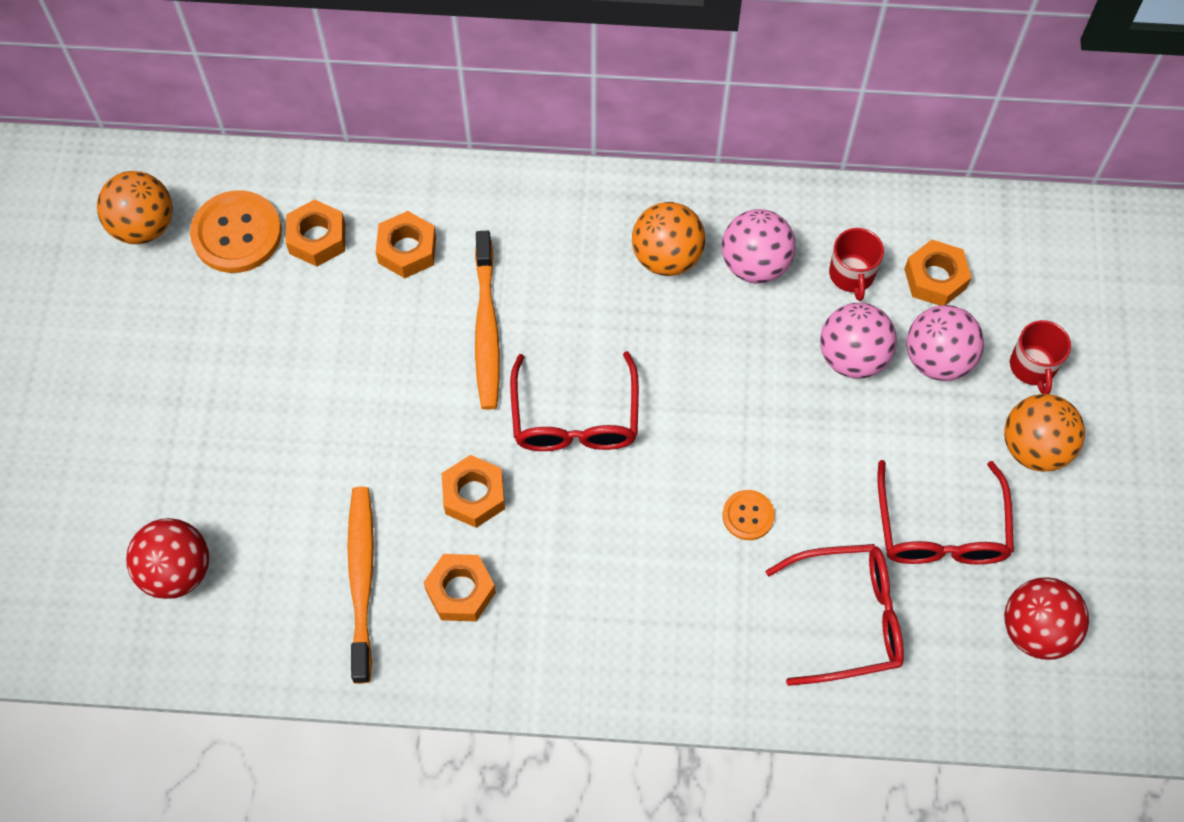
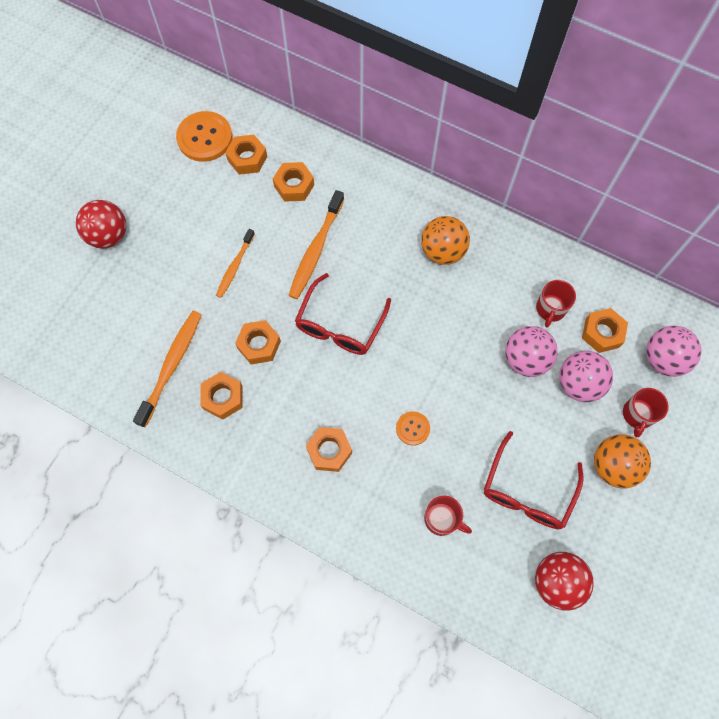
camera: 25 degrees right, 5 degrees up
(144, 226) = (157, 113): orange ball -> none
(177, 571) = (75, 315): red ball -> red ball (108, 235)
(381, 400) = (235, 266): none -> orange toothbrush
(649, 597) = (329, 451): none -> orange nut
(755, 264) = (494, 278): pink ball -> pink ball (663, 359)
(848, 618) = (442, 519): red glasses -> red mug

